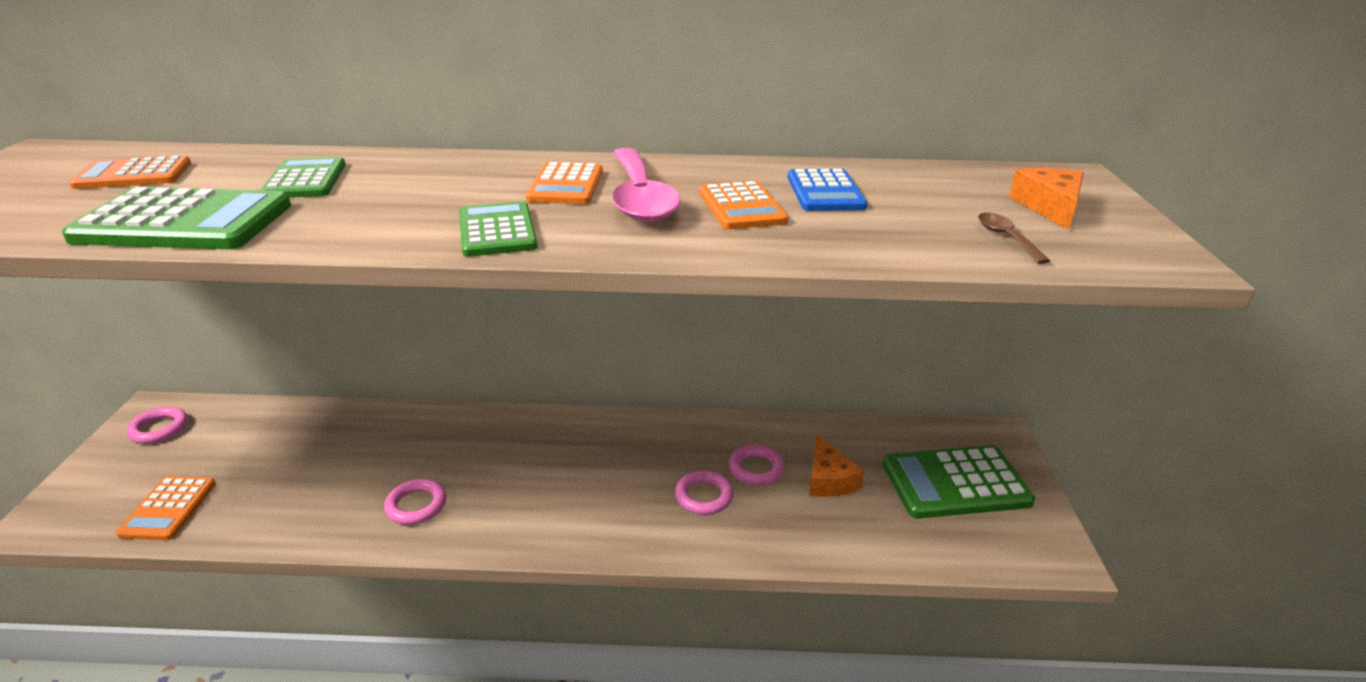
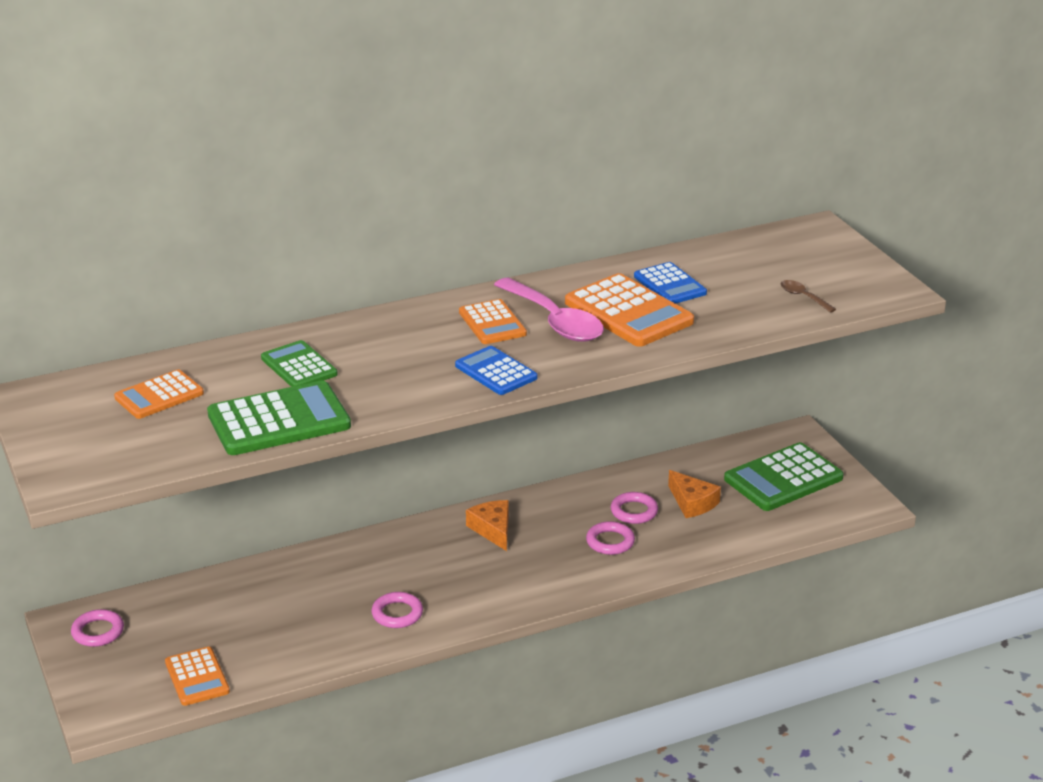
camera: 25 degrees left, 0 degrees up
(497, 231) = (496, 372): green calculator -> blue calculator
(741, 207) = (628, 312): orange calculator -> orange calculator, size x1.64
(1049, 207) = (815, 263): orange cheese -> orange cheese (493, 529)

